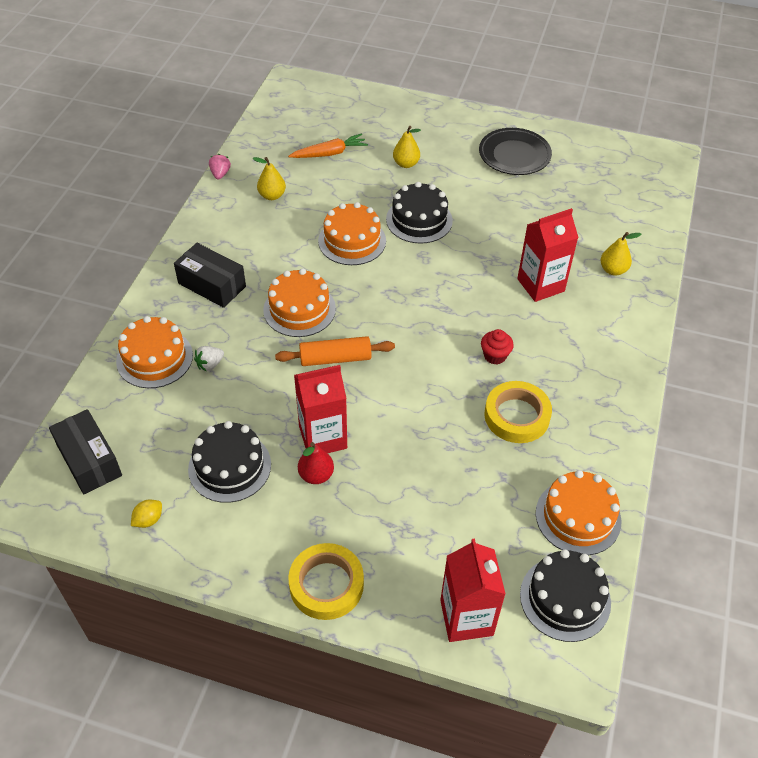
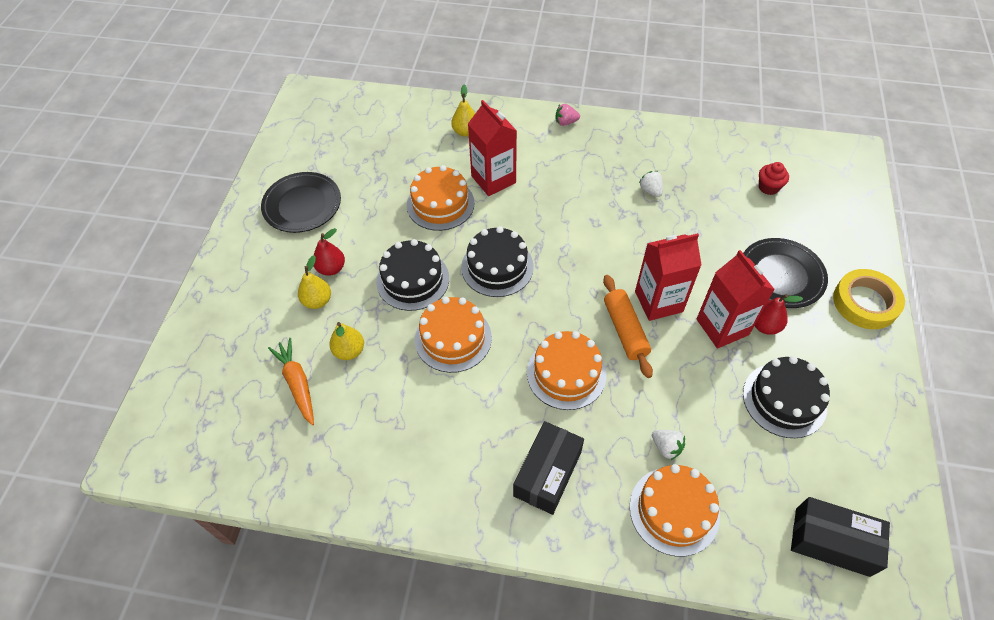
camera: 95 degrees left, 5 degrees up
(89, 460) = (832, 542): black box -> black box turned 60 degrees clockwise
(148, 520) = (871, 459): yellow lemon -> none
(220, 174) = (341, 511): pink strawberry -> pink strawberry (565, 122)
(272, 196) = (382, 436): yellow pear -> yellow pear (349, 351)
(378, 510) = (781, 276): none -> black plate
(439, 172) = (331, 268): none -> red pear
(466, 617) = (847, 211): red carton -> red carton (658, 301)
(495, 356) = (588, 208): red cupcake -> red cupcake (768, 187)
(517, 416) = (650, 190): yellow tape -> white strawberry
(565, 598) = (804, 158): black cake -> black cake (497, 267)
(578, 517) = (733, 152): orange cake -> orange cake (440, 204)

